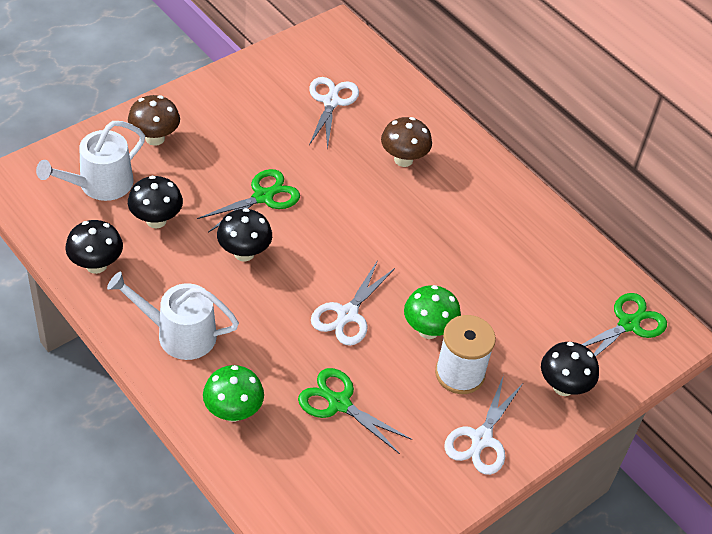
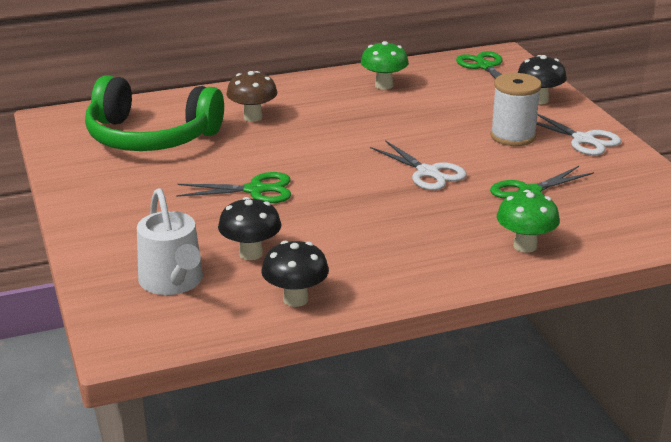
camera: 65 degrees left, 20 degrees down
(155, 138) = (126, 238): brown mushroom -> none
(179, 334) = (416, 261): white watering can -> none
(244, 253) = (325, 211): black mushroom -> none
(263, 197) = (255, 190): green scissors -> green scissors turned 105 degrees clockwise
(331, 102) = (150, 137): white scissors -> green headphones
(428, 330) = (460, 141): green mushroom -> green mushroom (384, 85)

